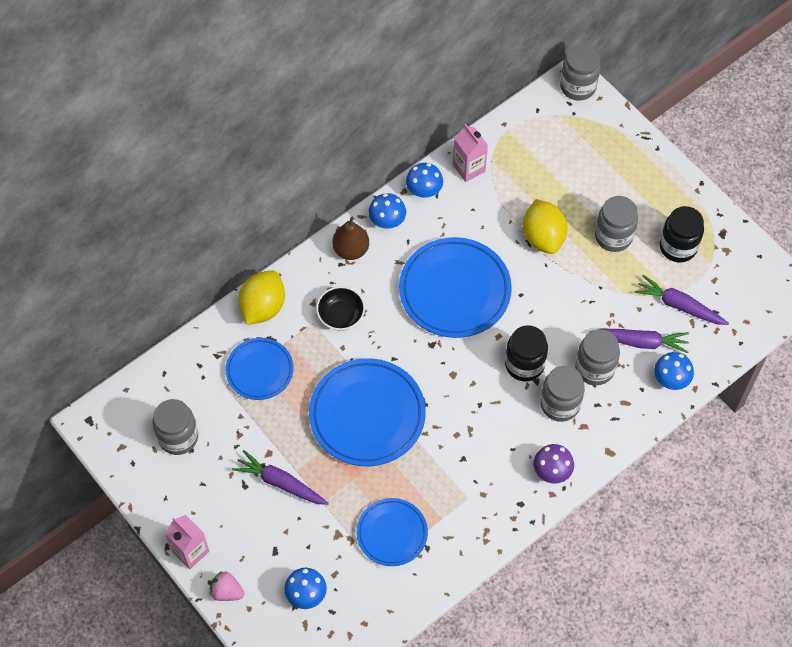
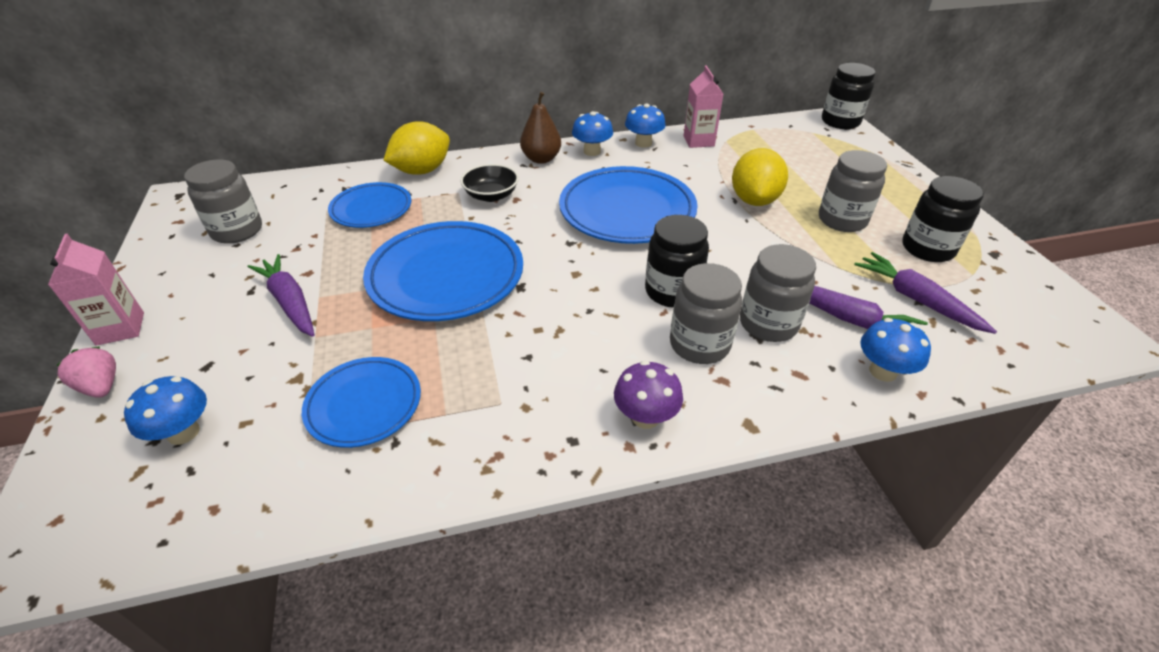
camera: 25 degrees right, 20 degrees down
(578, 86) = (840, 122): grey jar -> black jar

